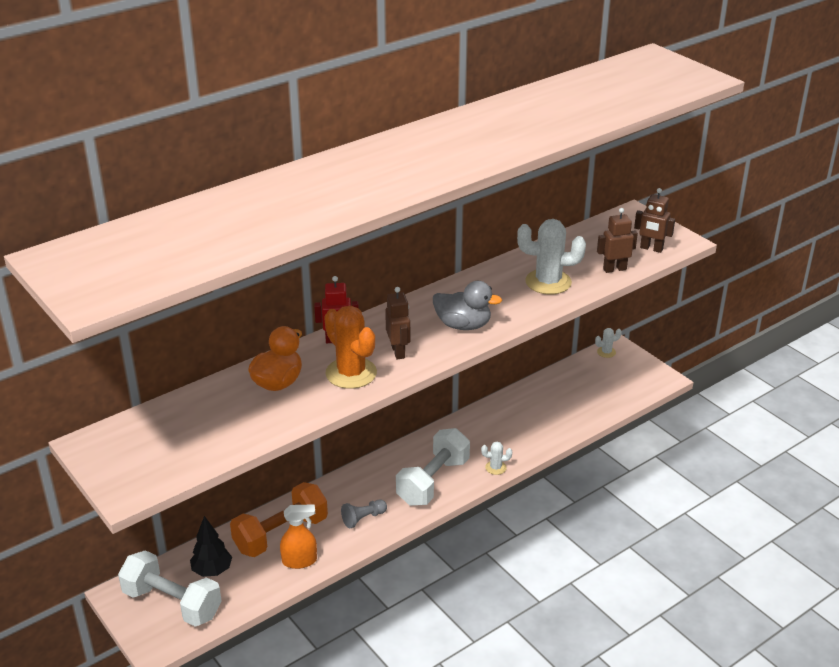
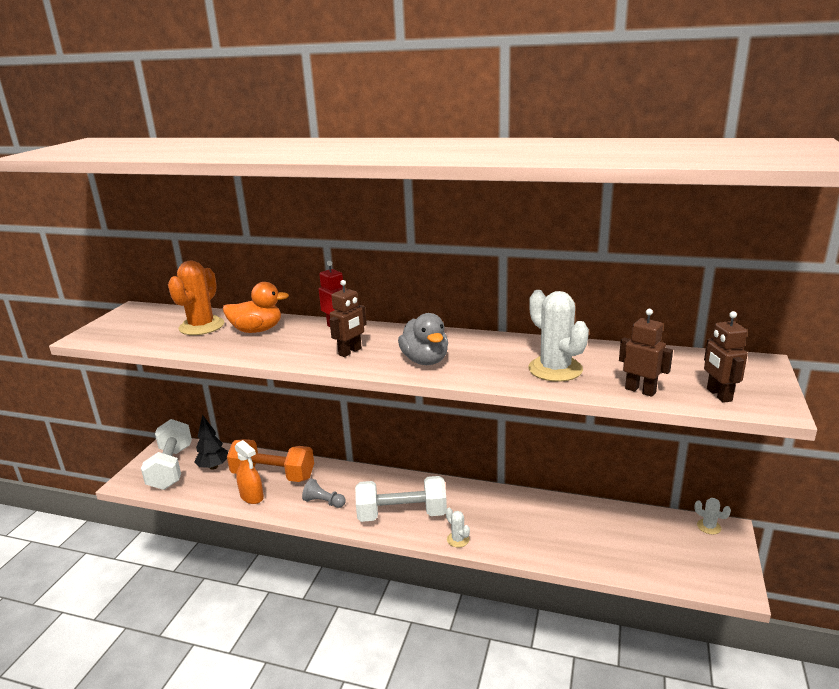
camera: 55 degrees right, 10 degrees down
(351, 373) = (298, 347): orange cactus -> orange cactus (201, 326)

